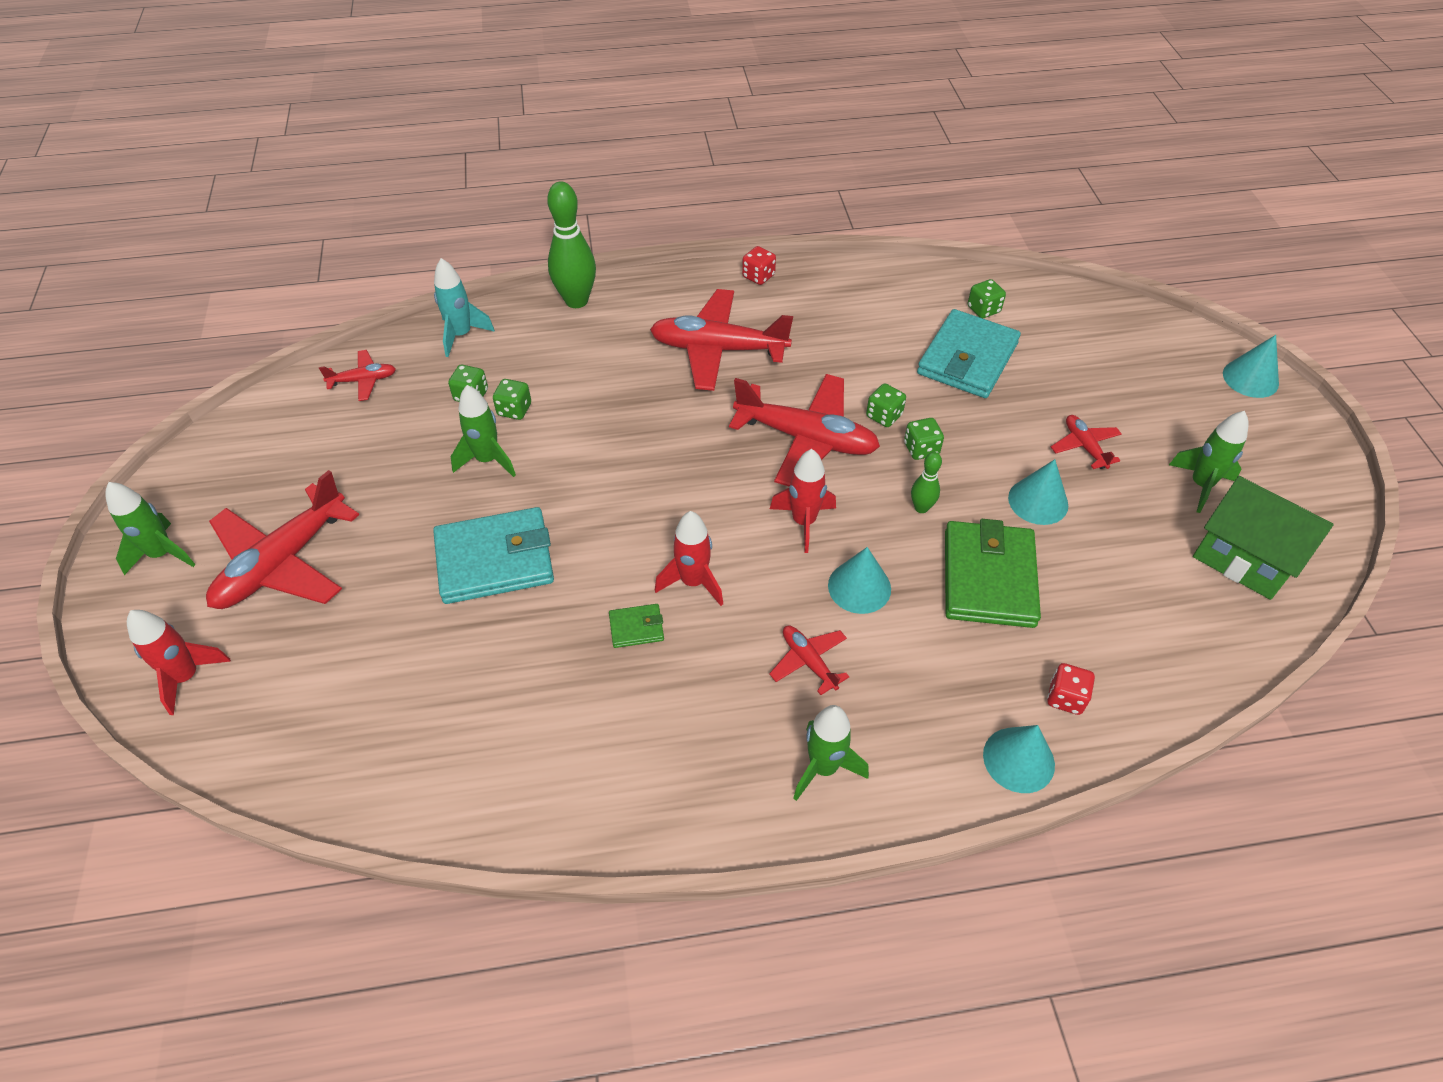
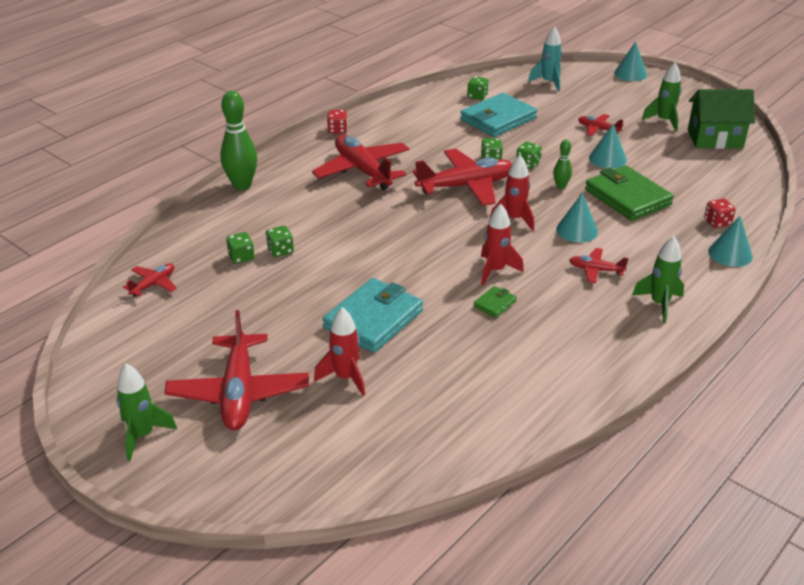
camera: 40 degrees left, 15 degrees down
(187, 677) = (260, 477): red rocket -> red rocket (345, 378)
(461, 335) = (189, 233): turquoise rocket -> turquoise rocket (548, 83)
(487, 460) = (299, 280): green rocket -> none
(718, 349) = (362, 171): red plane -> red plane turned 90 degrees clockwise
(967, 359) = (498, 119): turquoise wallet -> turquoise wallet turned 60 degrees clockwise

